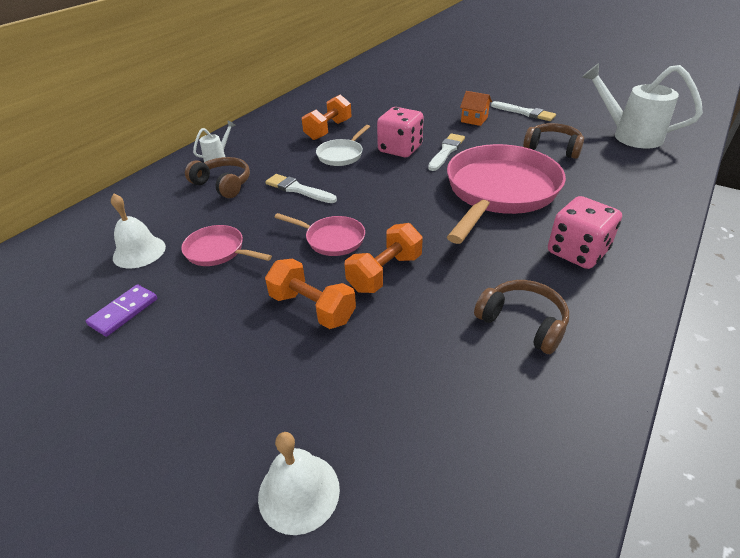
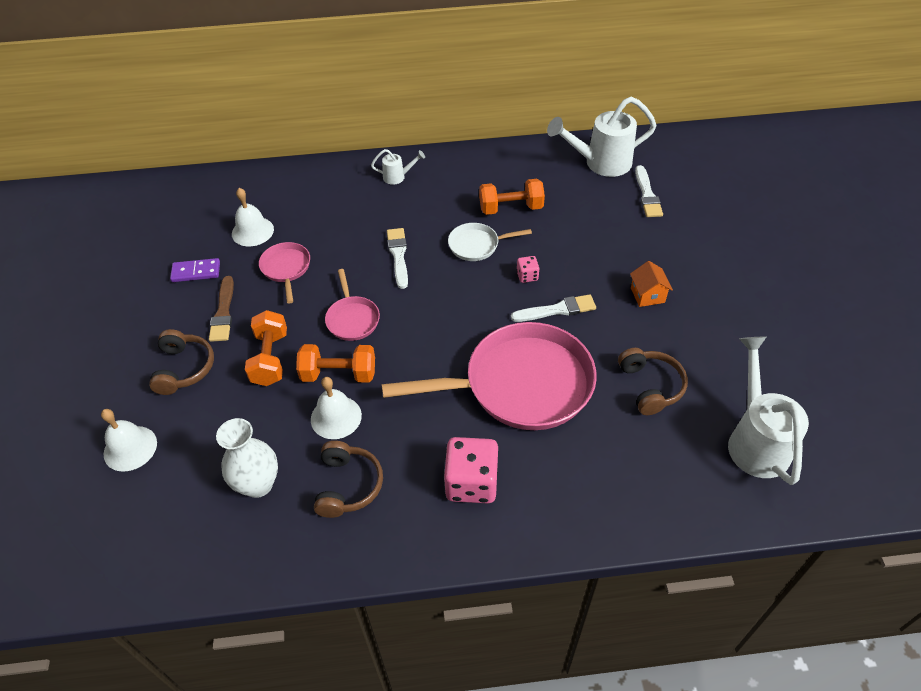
camera: 50 degrees right, 10 degrees up
(208, 315) = (223, 312): none -> brown brush
(223, 184) = (364, 209): brown headphones -> brown headphones (184, 368)
(341, 90) = (600, 163): none -> white watering can
(400, 149) = (527, 276): pink dice -> pink dice, size x0.48
(433, 296) = (336, 417): none -> white bell
(466, 388) = (258, 484): none -> white vase
(525, 113) = (712, 327): white brush -> white brush (647, 195)

